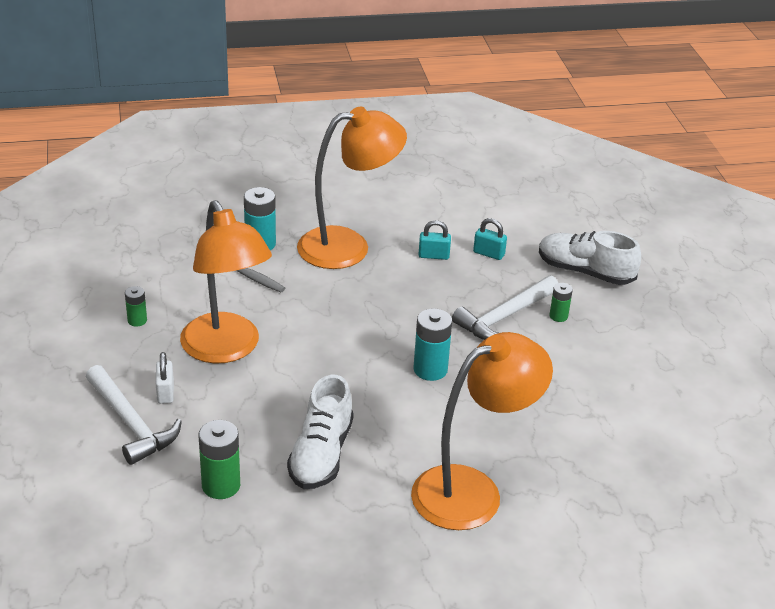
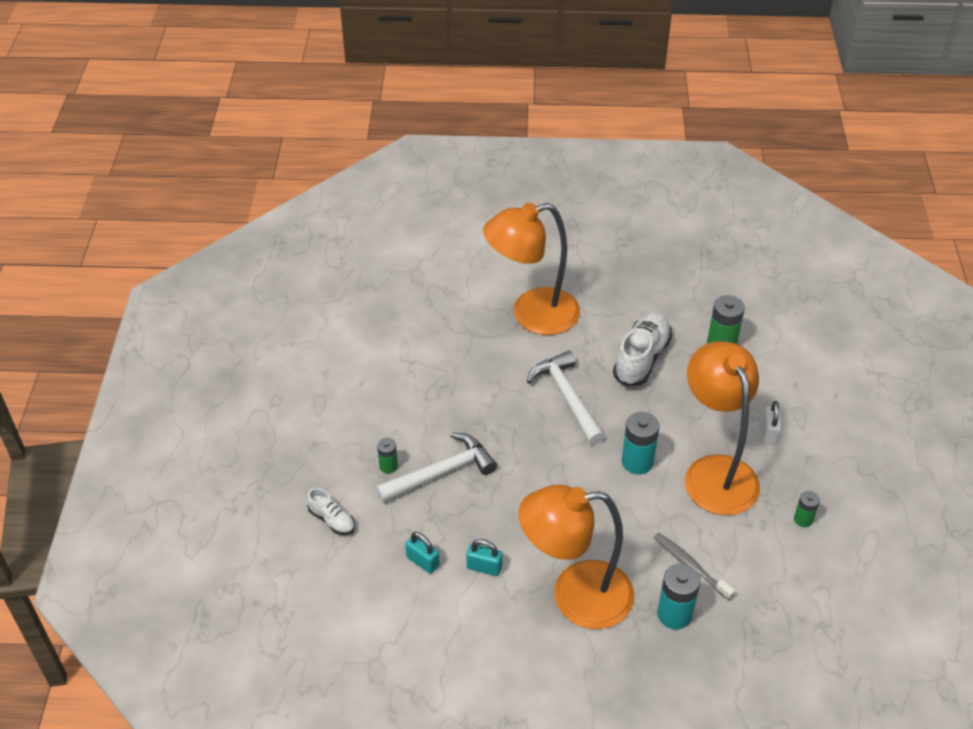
camera: 165 degrees left, 10 degrees up
(131, 423) = (796, 407): white hammer -> white hammer (567, 397)
(430, 369) = (532, 423): turquoise battery -> turquoise battery (637, 462)
(585, 272) = (332, 520): white shoe -> white shoe, size x0.54

